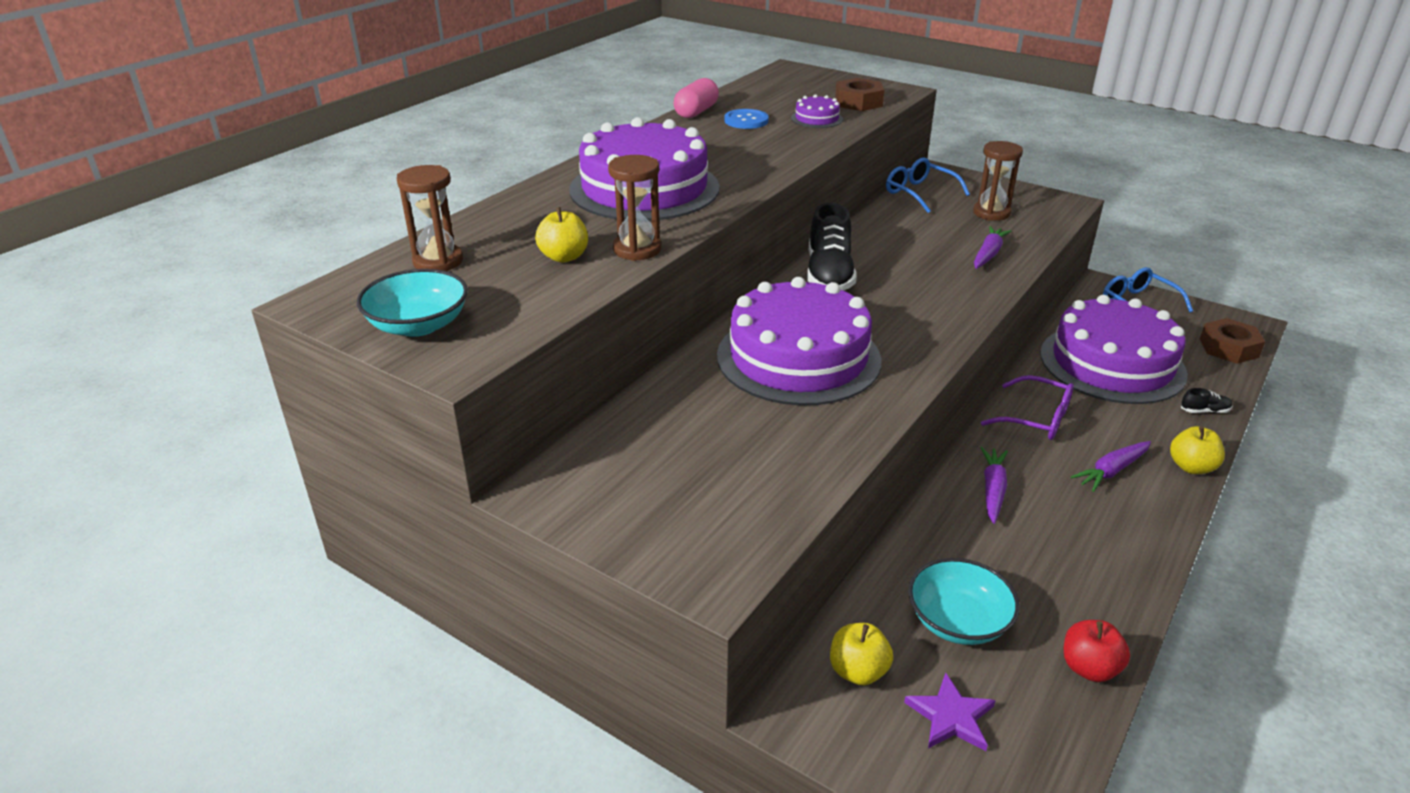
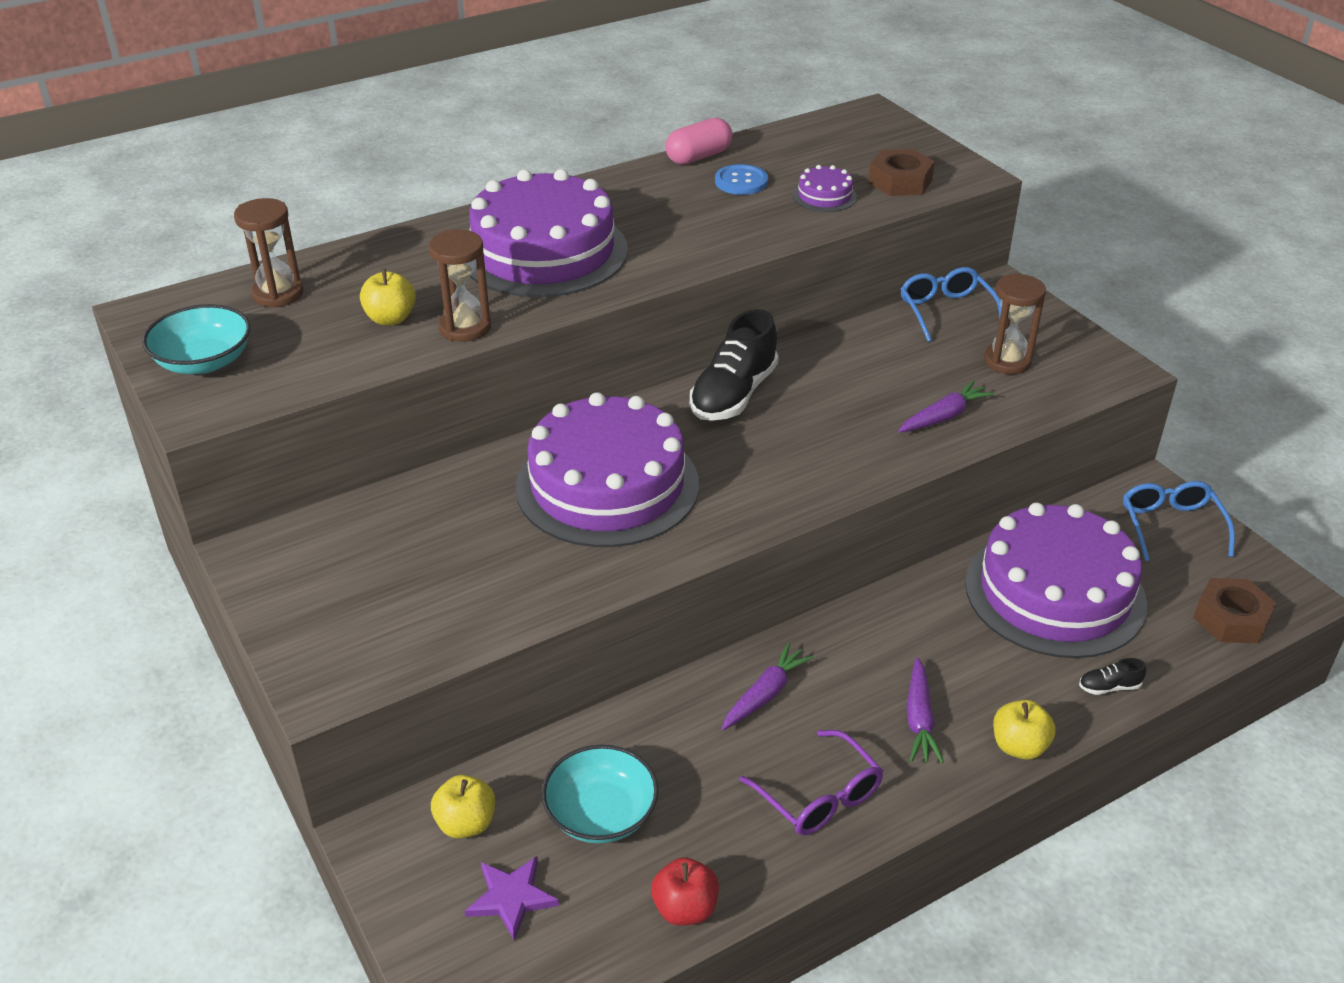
camera: 25 degrees right, 5 degrees up
(1036, 418) = (893, 630): purple glasses -> purple glasses (819, 796)
(1111, 471) = (919, 719): purple carrot -> purple carrot turned 75 degrees counterclockwise
(1204, 411) = (1109, 687): black shoe -> black shoe turned 150 degrees clockwise

